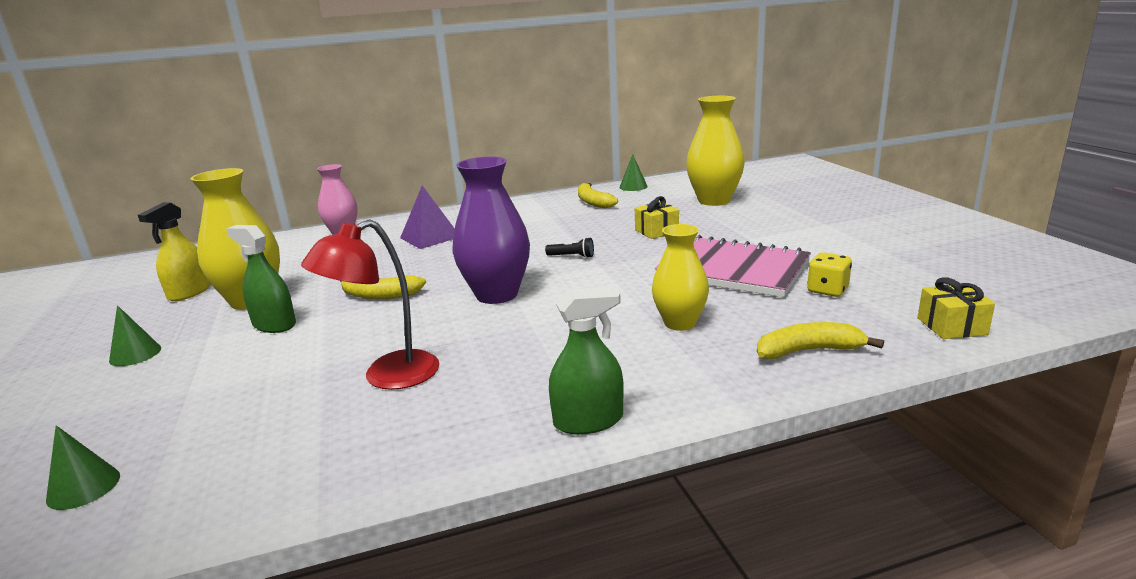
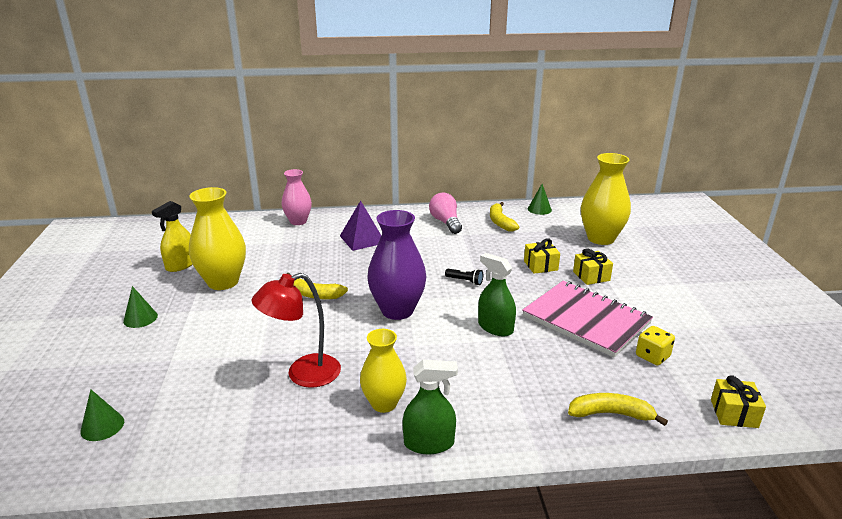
camera: 10 degrees right, 5 degrees up
(274, 325) = (235, 309): green spray bottle -> green spray bottle (495, 327)
(528, 210) = (446, 222): none -> pink light bulb
(680, 323) = (524, 367): yellow vase -> yellow vase (384, 403)
(719, 232) = (591, 276): none -> yellow gift

